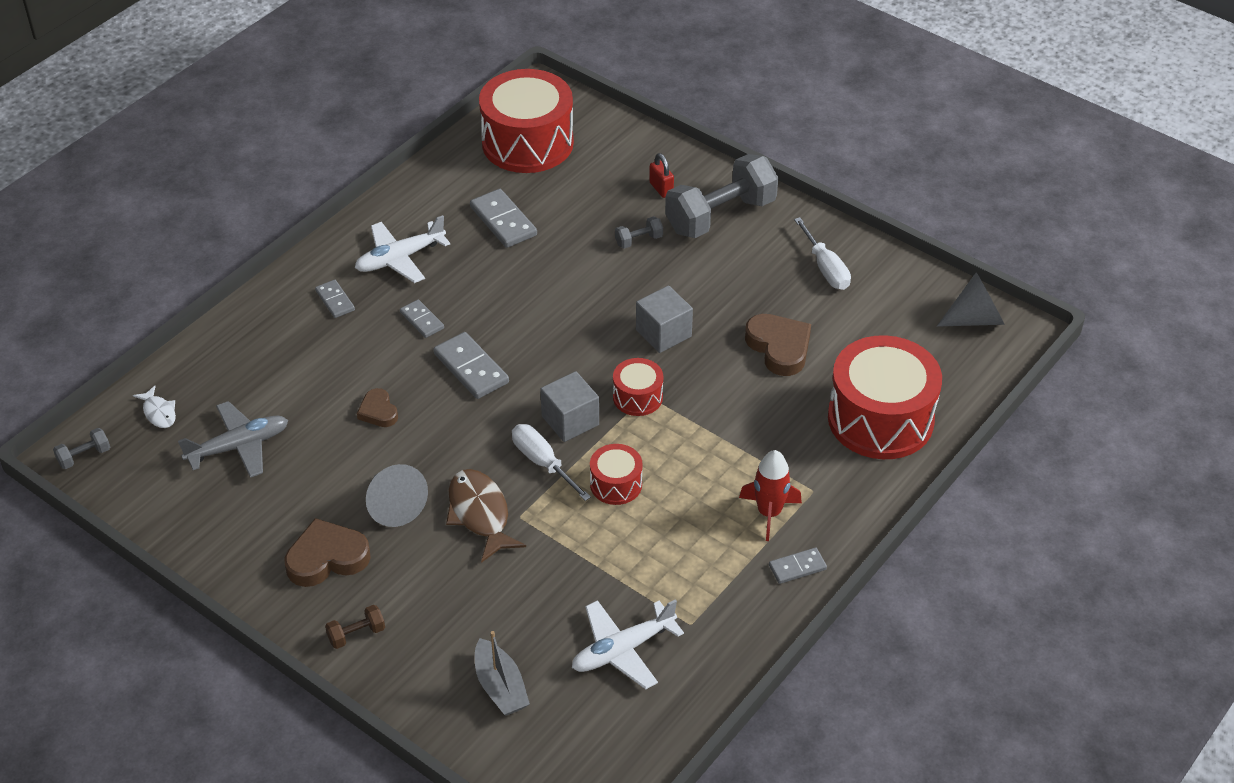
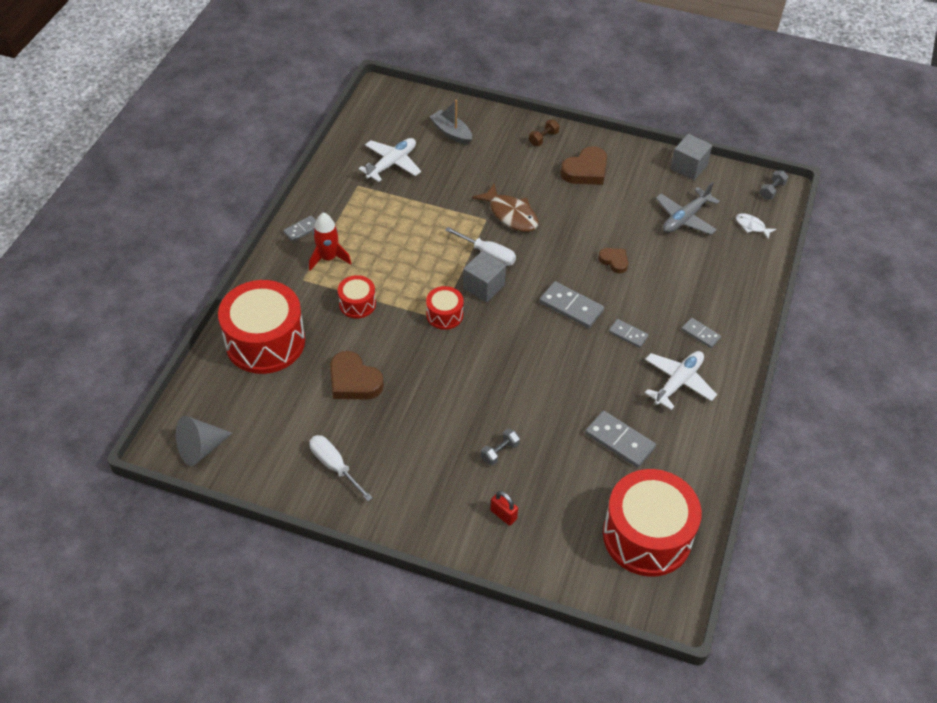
camera: 160 degrees right, 5 degrees up
(394, 505) = (566, 207): grey cone -> none
(616, 484) = (434, 252): red drum -> red drum (357, 304)
(663, 333) = (446, 370): grey cube -> grey cube (688, 167)
(720, 216) = (440, 498): grey dumbbell -> none

